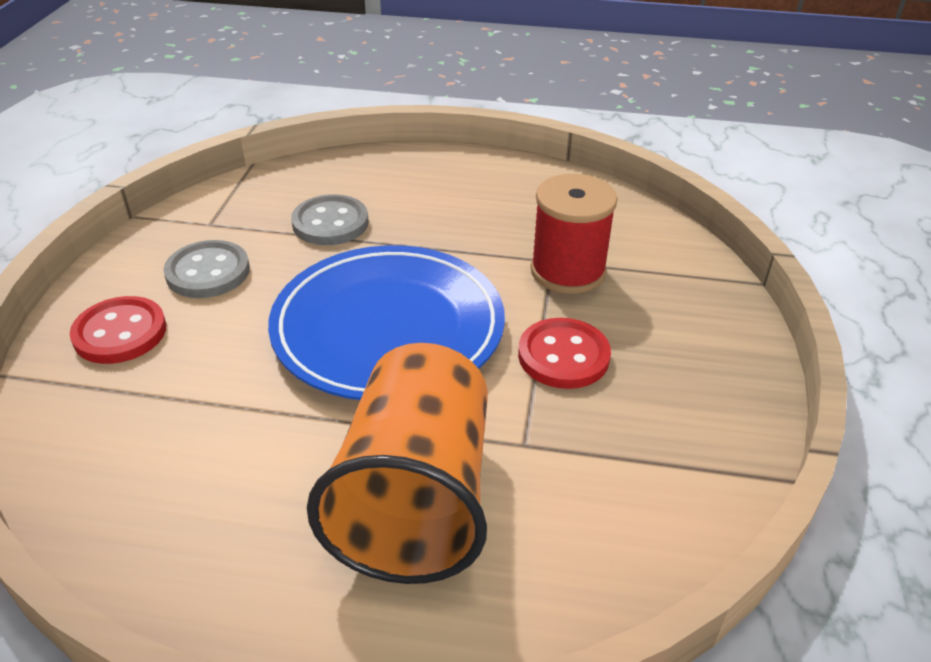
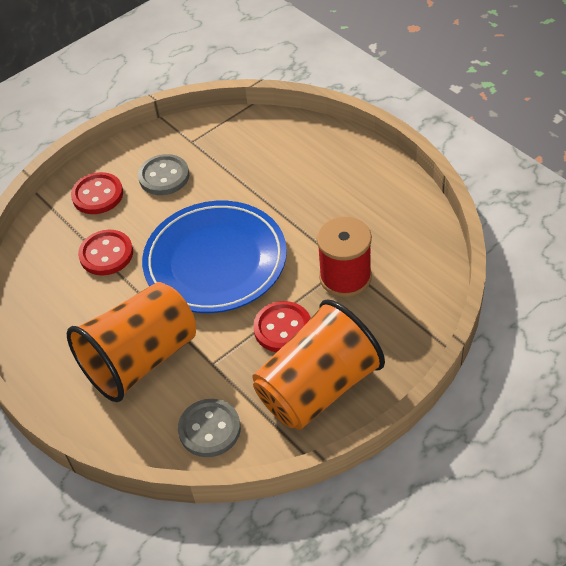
camera: 45 degrees right, 10 degrees up
(210, 395) = (106, 254): none -> red button
(330, 223) = (252, 173): grey button -> grey button (209, 429)
(686, 395) = (318, 388): none -> orange cup

